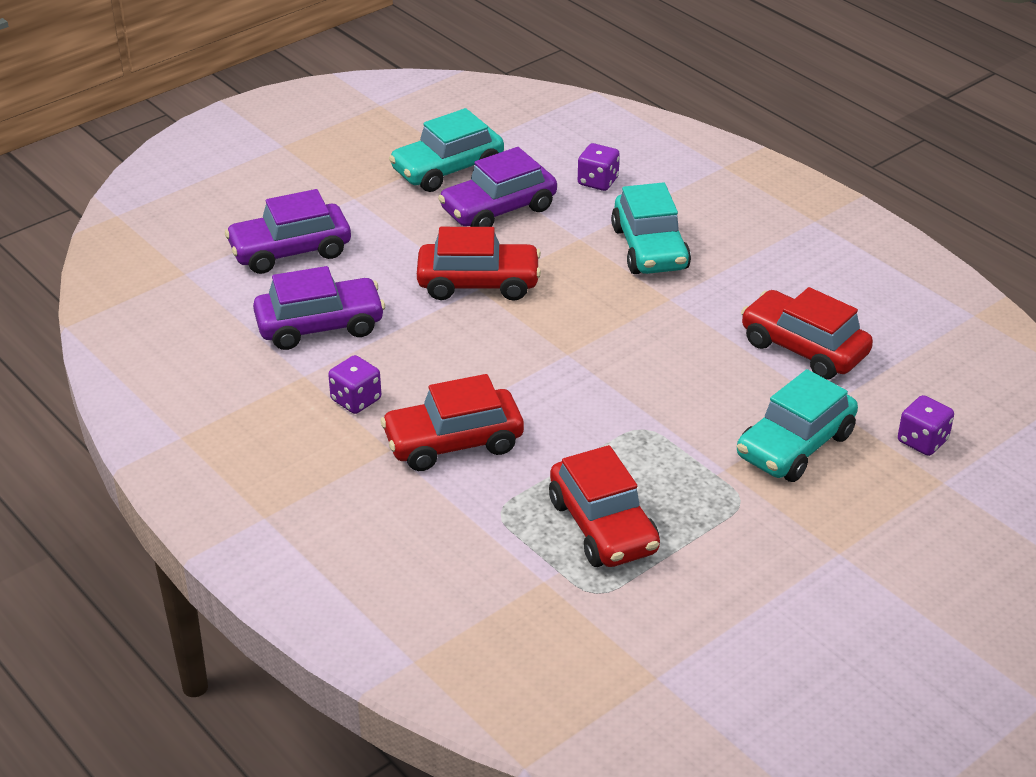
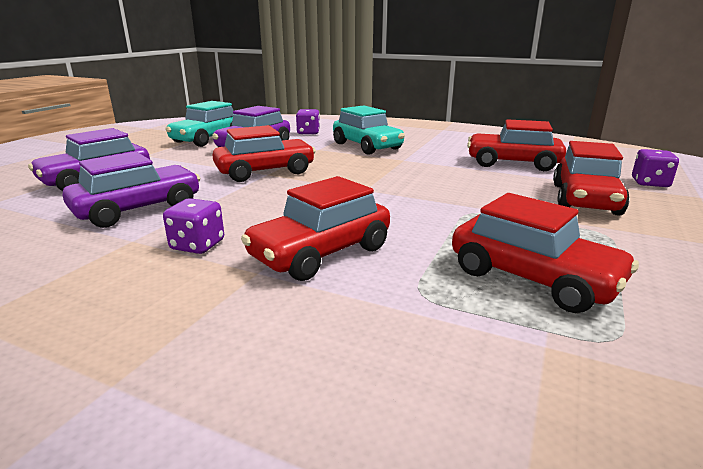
camera: 25 degrees left, 15 degrees down
(795, 445) = (585, 199): turquoise car -> red car

